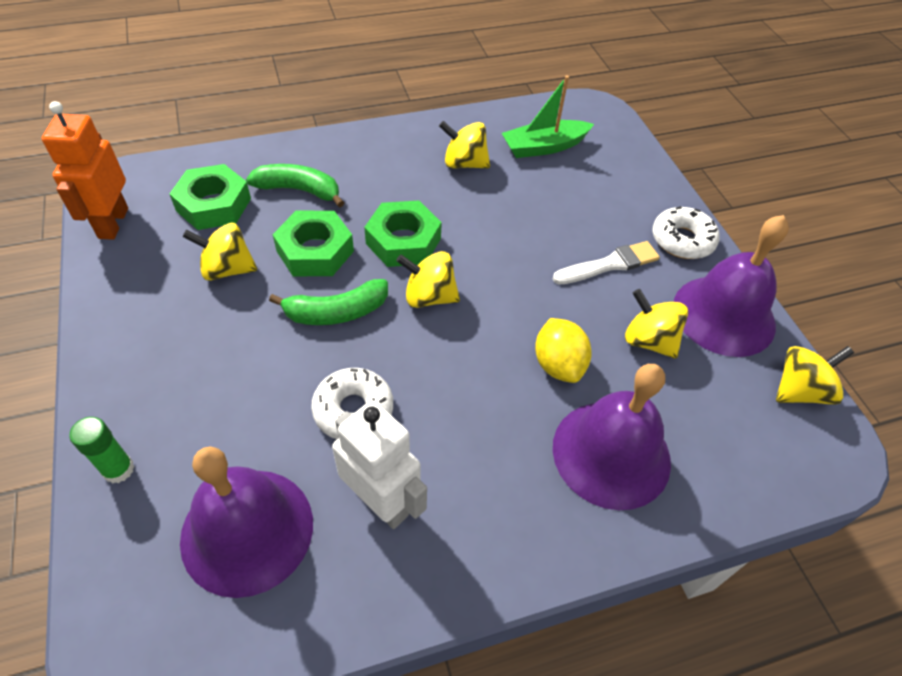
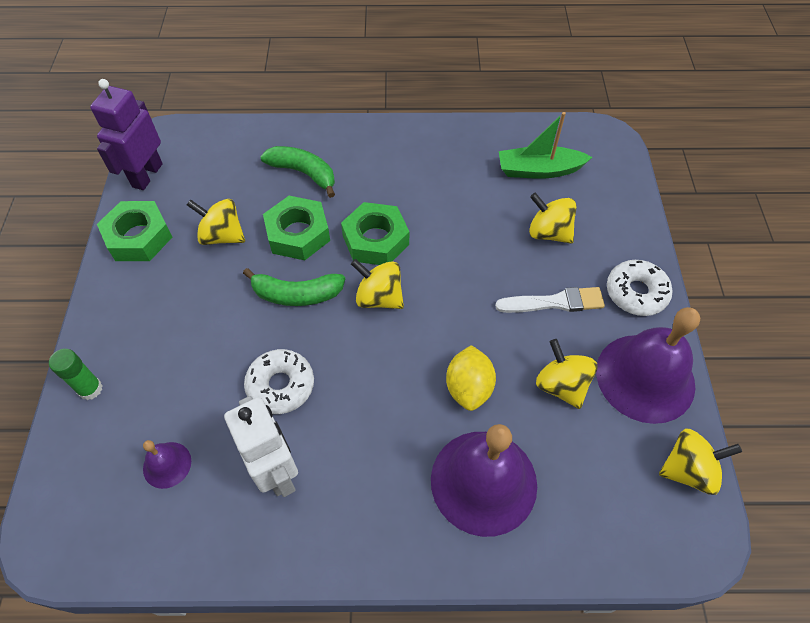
camera: 20 degrees right, 5 degrees up
(113, 223) = (147, 175): orange robot -> purple robot
(214, 205) = (230, 173): green nut -> green nut (138, 237)
(247, 530) = (167, 464): purple bell -> purple bell, size x0.45
(464, 163) = (457, 174): yellow spinning top -> yellow spinning top (548, 233)

